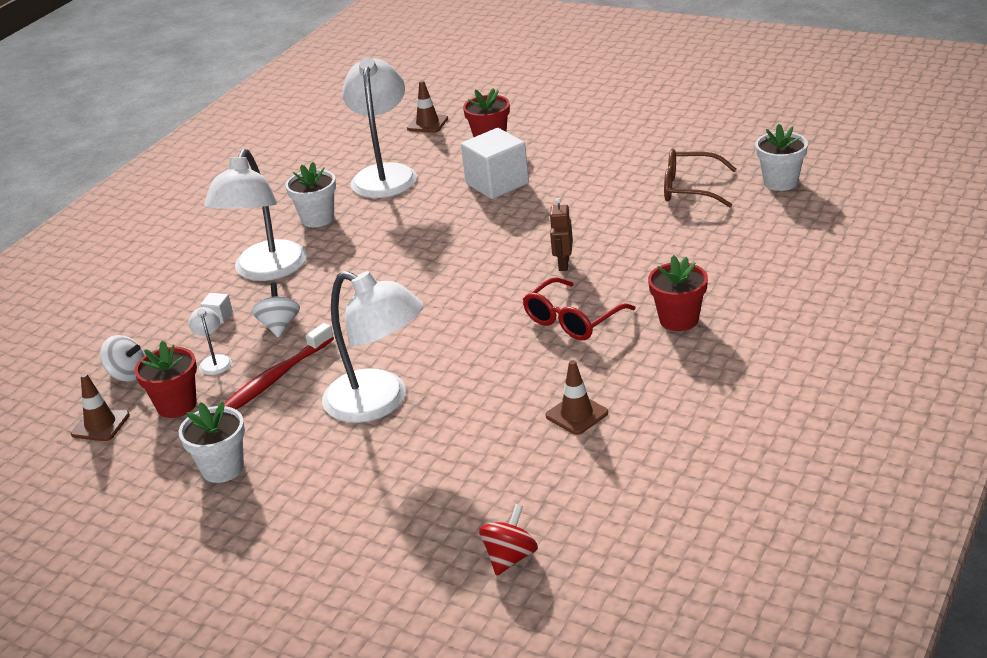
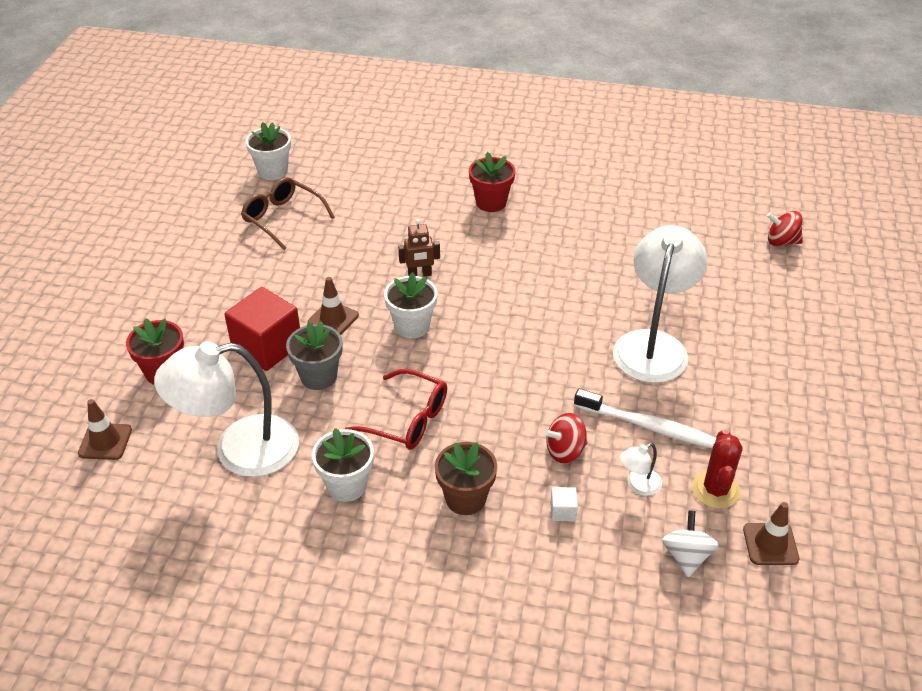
camera: 110 degrees left, 10 degrees up
(177, 405) = (716, 490): red flower pot -> red cactus
(222, 468) = (779, 421): white flower pot -> white flower pot (412, 326)
(266, 271) = (465, 498): white lamp -> brown flower pot
(275, 379) = (648, 426): red toothbrush -> white toothbrush
(279, 326) = (565, 451): white spinning top -> red spinning top
(446, 207) = (318, 377): none -> grey flower pot
(497, 184) = (267, 347): white cube -> red cube
(572, 320) = (505, 256): red glasses -> red glasses (407, 420)
(576, 414) = (624, 235): brown traffic cone -> brown traffic cone (333, 319)
(690, 189) = (282, 218): brown glasses -> brown glasses turned 135 degrees clockwise

